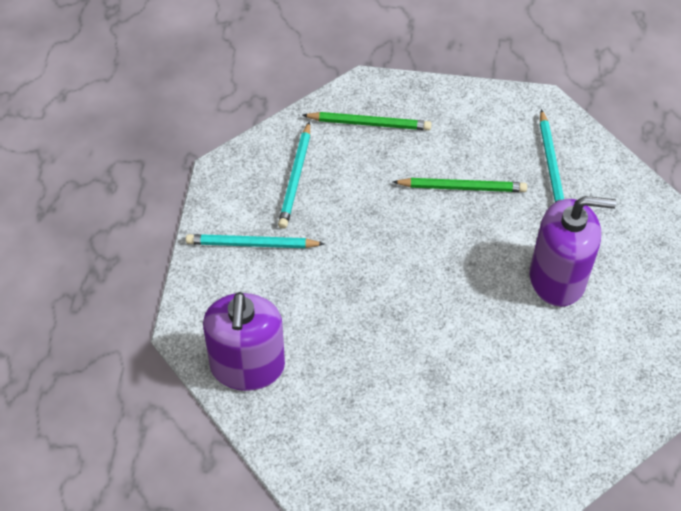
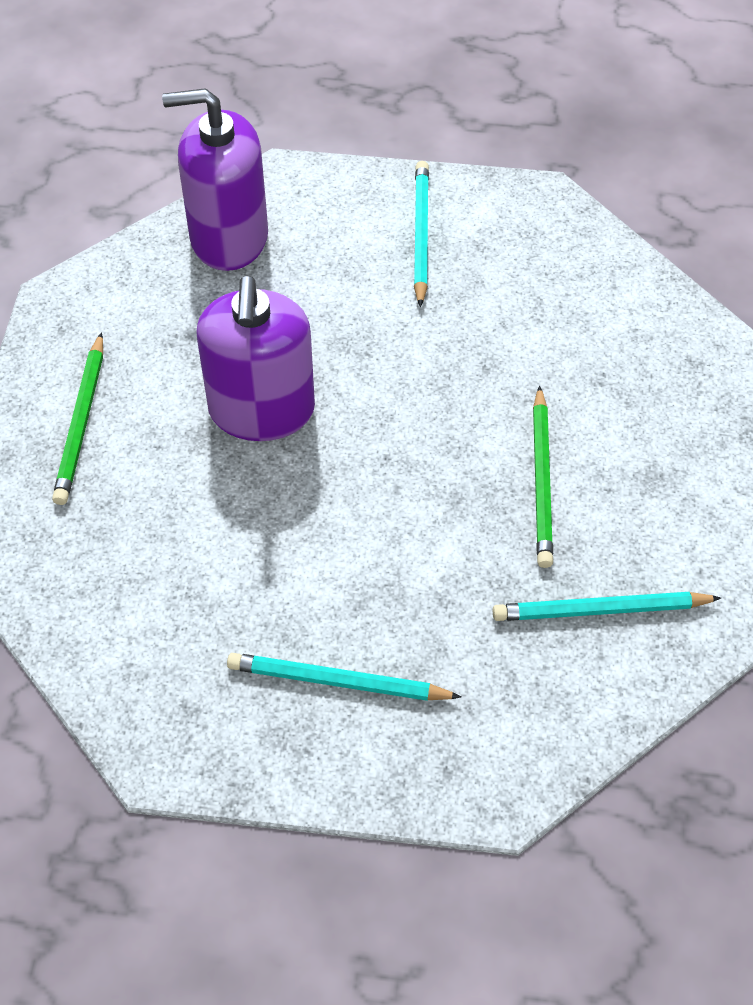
camera: 90 degrees right, 0 degrees up
(295, 177) = (540, 277): turquoise pencil -> turquoise pencil (338, 681)
(369, 123) = (656, 362): green pencil -> green pencil (81, 422)
(557, 278) = (370, 602): purple soap dispenser -> purple soap dispenser (261, 410)

